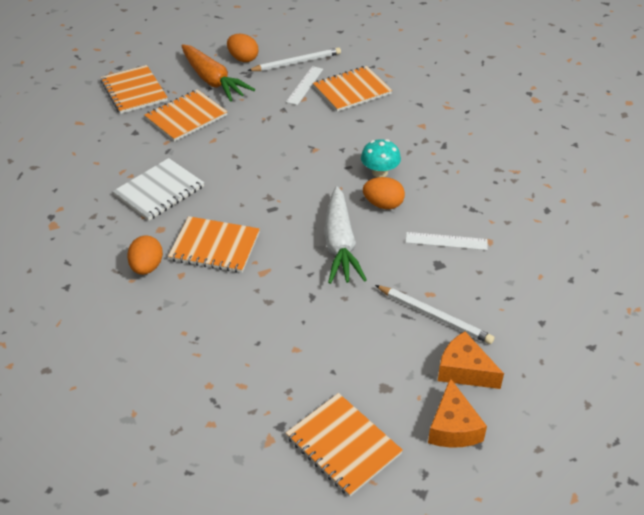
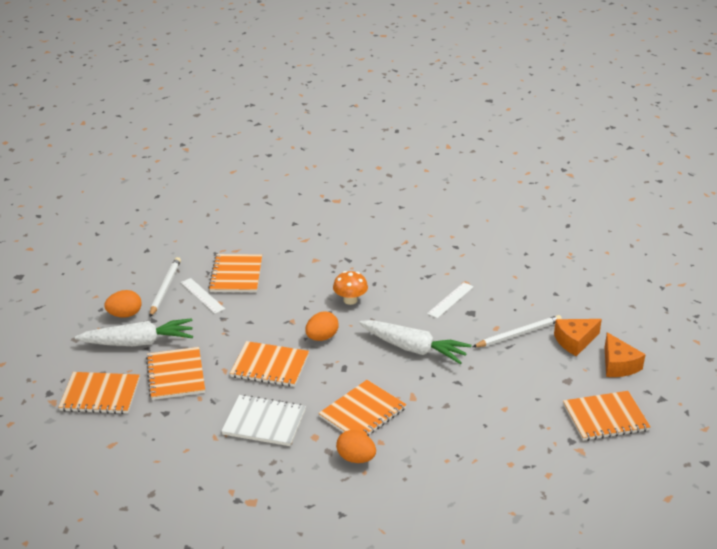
camera: 60 degrees left, 10 degrees down
(159, 191) = (264, 422): white notebook -> white notebook turned 60 degrees counterclockwise
(213, 81) = (138, 342): orange carrot -> white carrot
(239, 163) = (270, 366): none -> orange notebook
(379, 172) = (350, 300): turquoise mushroom -> orange mushroom
(383, 204) = (388, 312): orange egg -> orange egg (322, 337)
(453, 427) = (618, 365): orange cheese -> orange cheese turned 45 degrees clockwise

